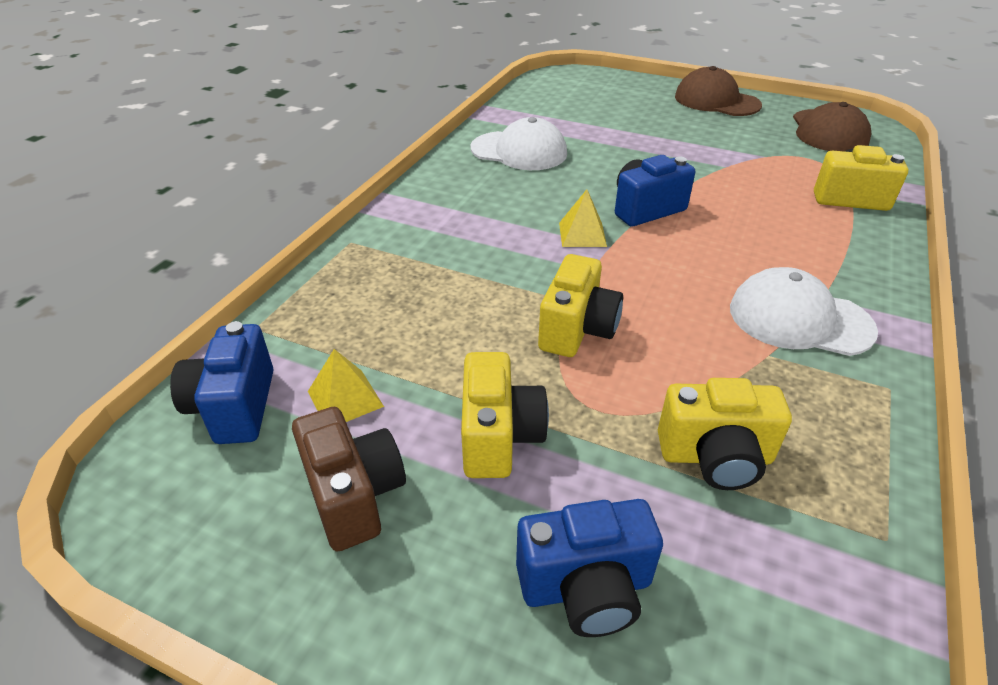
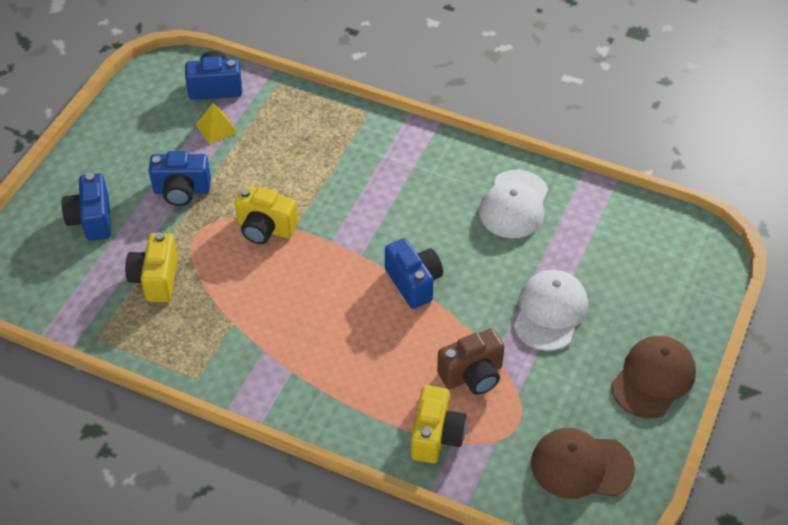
camera: 90 degrees right, 10 degrees up
(354, 495) = (153, 139): brown camera -> brown camera (472, 375)
(499, 437) = (182, 191): yellow camera -> blue camera
(582, 234) = (376, 239): yellow pyramid -> none
(799, 319) = (267, 349): white cap -> white cap (550, 312)

